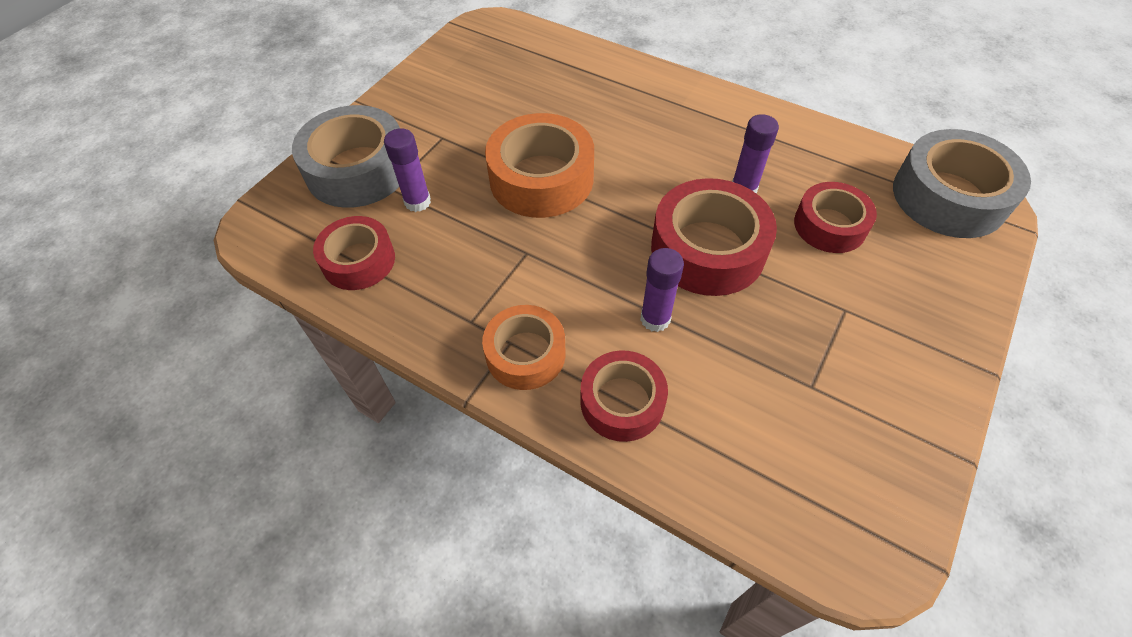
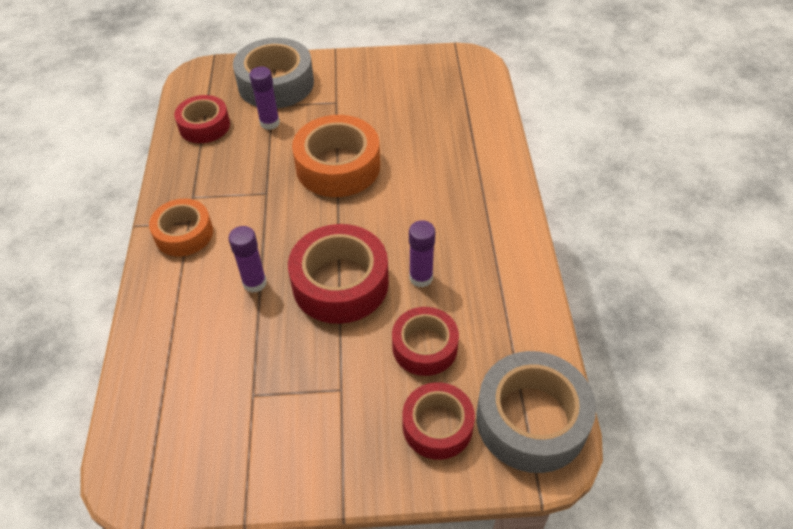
camera: 55 degrees right, 5 degrees down
(622, 402) = (176, 297): red tape -> red tape (437, 426)

